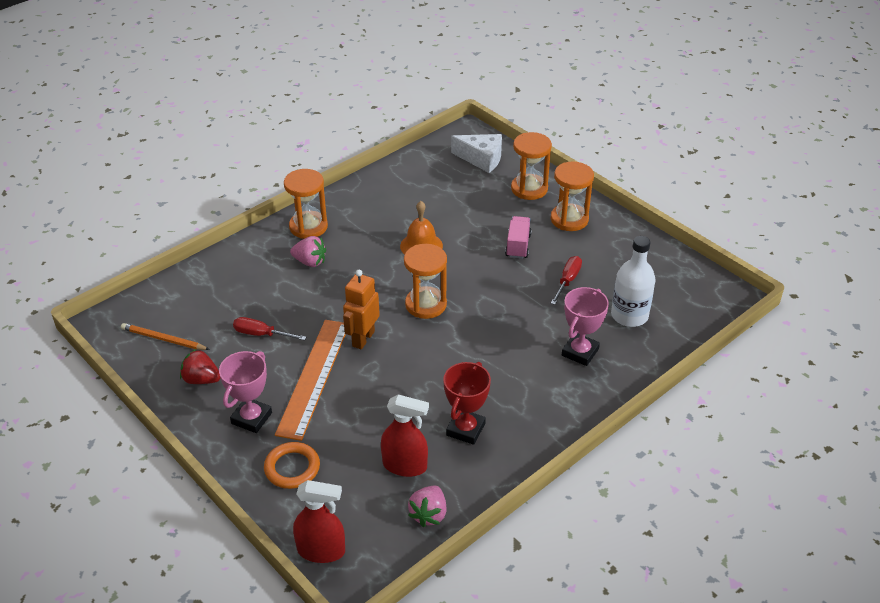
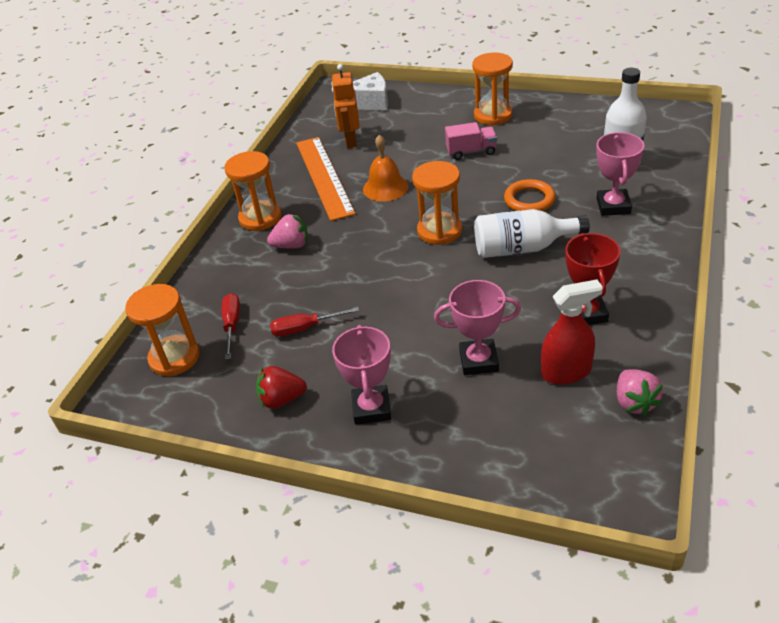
camera: 25 degrees left, 0 degrees up
(163, 339) = (202, 382): orange pencil -> none
(292, 468) = (460, 432): orange ring -> orange ring (529, 200)
(314, 377) = (397, 340): orange ruler -> orange ruler (324, 177)
(321, 550) = (571, 493): red spray bottle -> none
(353, 423) = (478, 361): none -> pink trophy
(363, 339) = (410, 285): orange robot -> orange robot (350, 141)
(472, 351) = (522, 248): none -> white bottle
(518, 246) = (471, 151): pink truck -> pink truck turned 105 degrees clockwise
(529, 189) = (434, 107): orange hourglass -> orange hourglass (174, 357)
(567, 281) = (542, 159): red screwdriver -> red screwdriver (232, 325)

